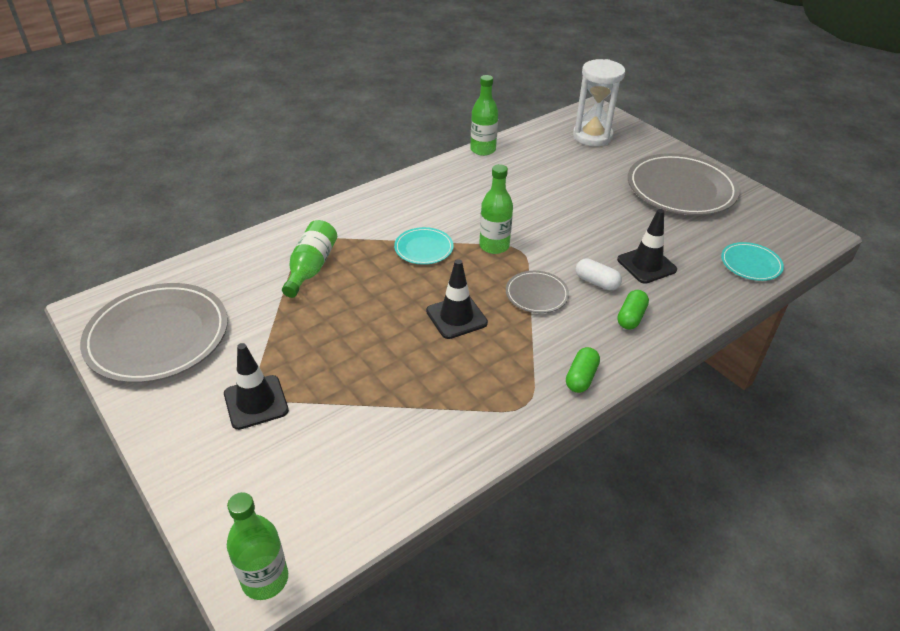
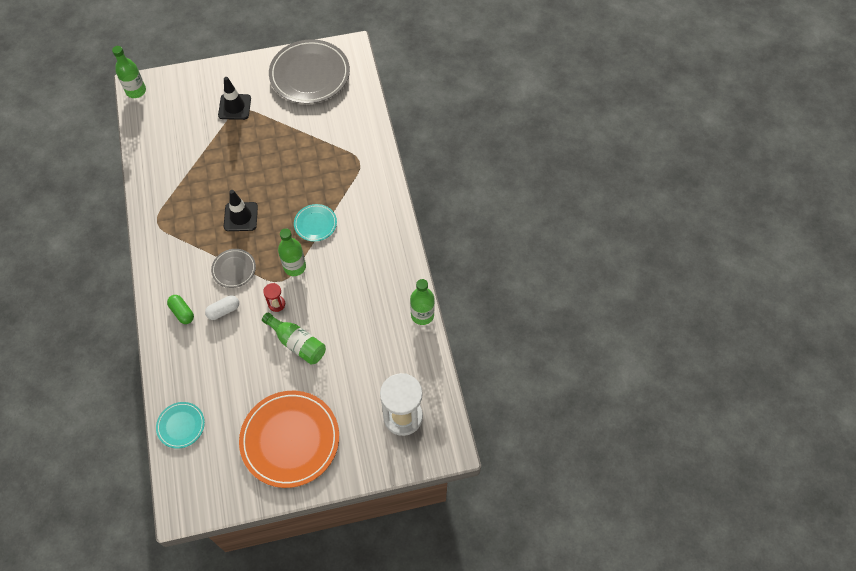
camera: 115 degrees right, 20 degrees up
(311, 268) = (330, 156): green bottle -> green bottle (297, 343)
(552, 244) = (276, 304): none -> red hourglass
(581, 377) = (156, 258): green capsule -> none
(646, 265) = (221, 353): black traffic cone -> none
(681, 189) = (290, 440): grey plate -> orange plate

